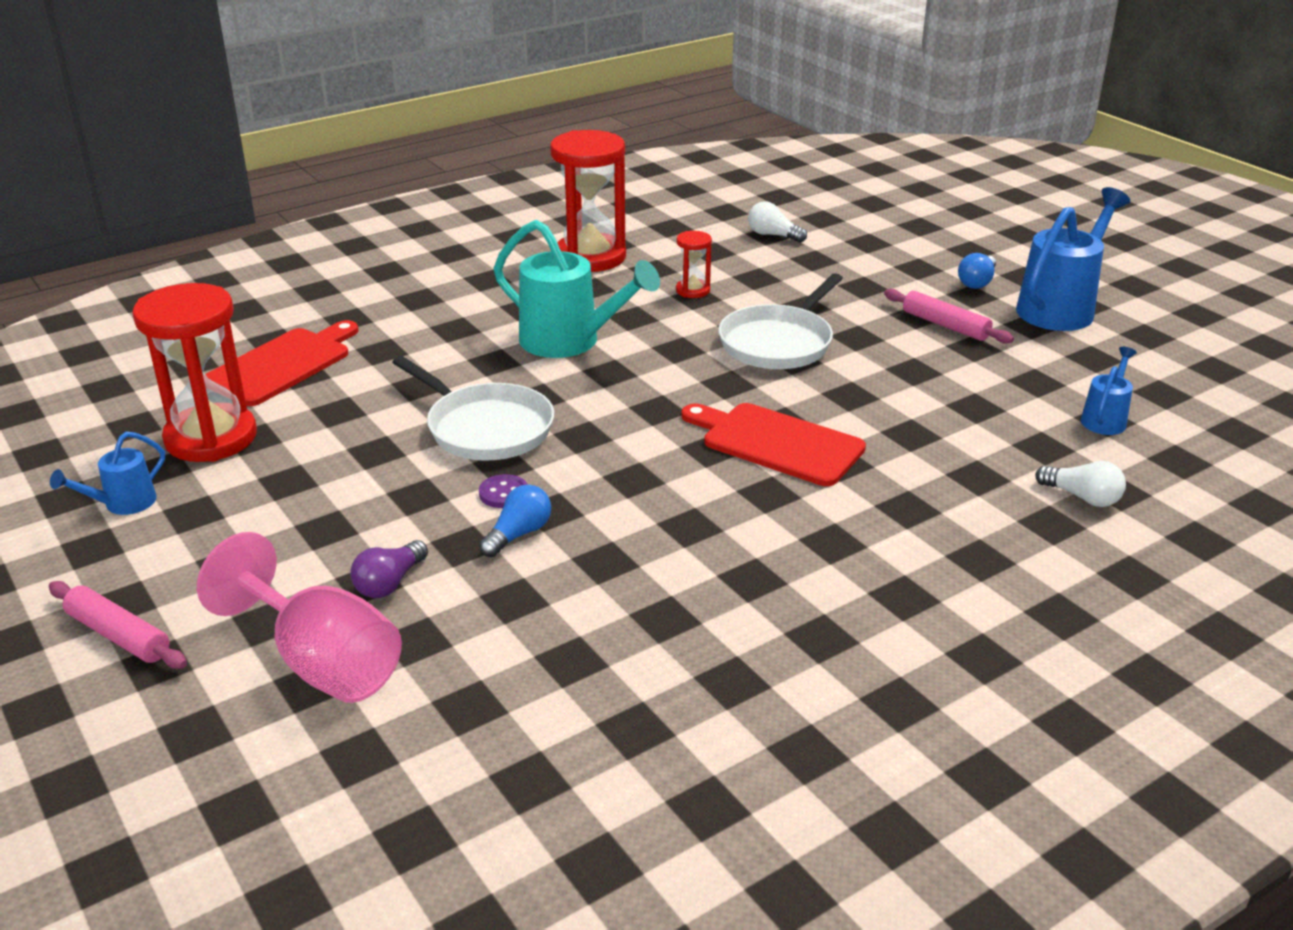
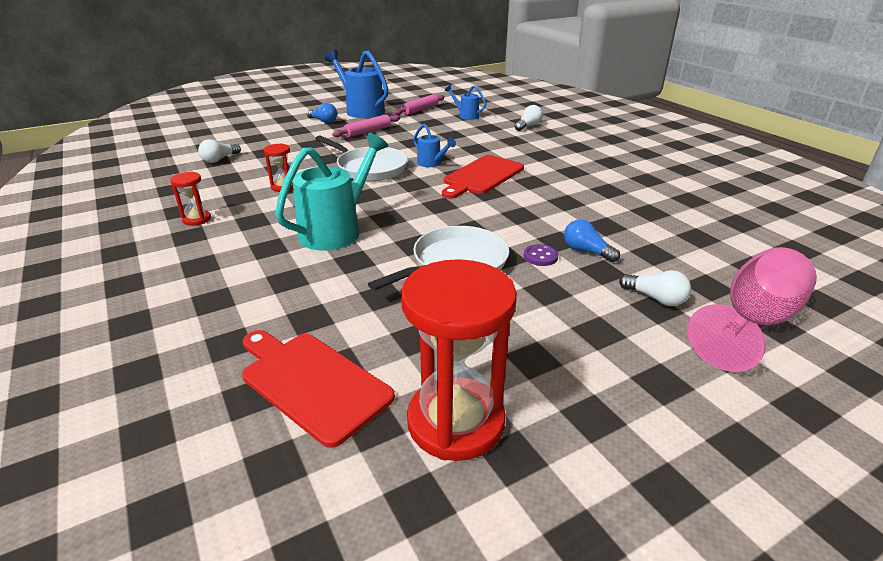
camera: 85 degrees left, 0 degrees up
(119, 635) = (787, 440): pink rolling pin -> pink rolling pin (420, 110)
(123, 504) = (587, 478): blue watering can -> blue watering can (432, 163)
(389, 583) = (655, 298): purple light bulb -> white light bulb
(590, 257) = (197, 219): red hourglass -> red hourglass, size x0.46

